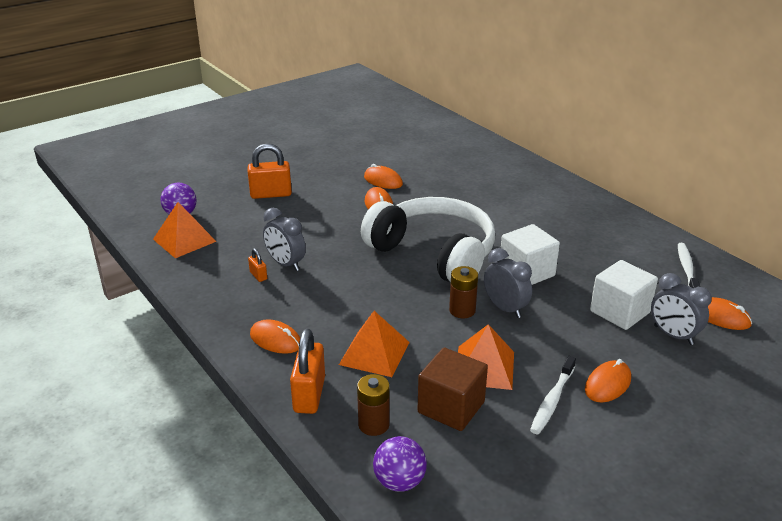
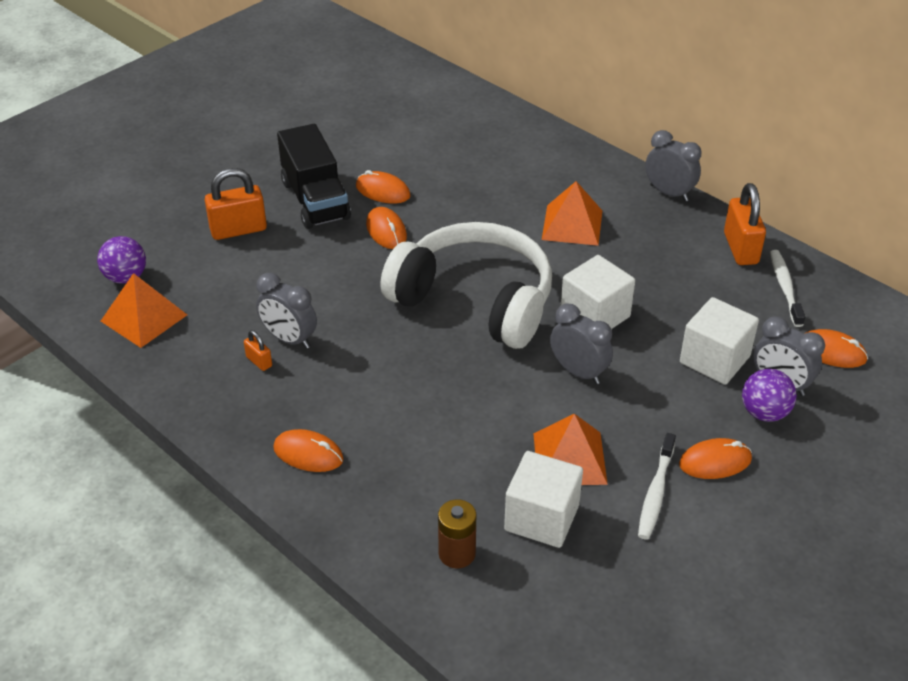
camera: 10 degrees left, 10 degrees up
(309, 394) = (370, 524): orange padlock -> orange padlock (740, 248)
(332, 182) = (315, 200): none -> black truck
(374, 353) = (434, 456): orange pyramid -> orange pyramid (572, 225)
(399, 481) = (503, 622): purple ball -> purple ball (764, 413)
(451, 407) = (541, 518): brown cube -> white cube
(462, 310) = (527, 381): brown battery -> none
(601, 200) = (669, 193): none -> grey clock
(607, 384) = (715, 462): orange mouse -> orange mouse turned 45 degrees clockwise

